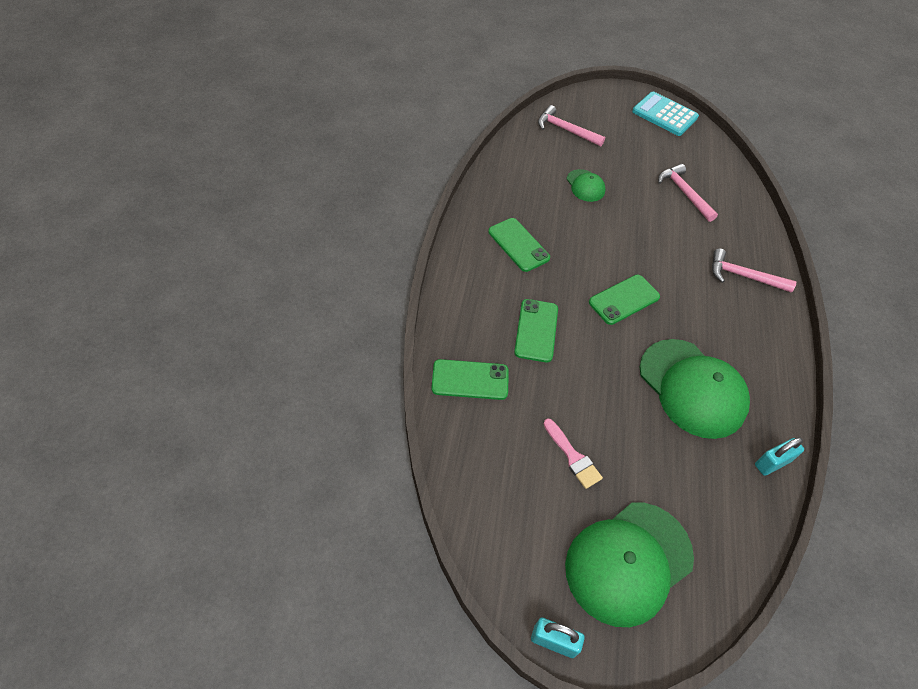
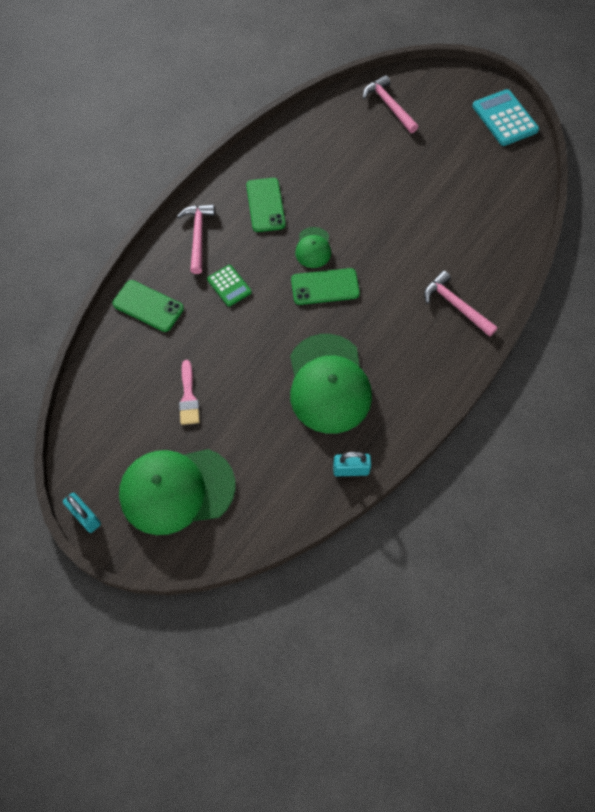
camera: 30 degrees right, 10 degrees up
(536, 330) = (229, 286): green phone -> green calculator
(585, 186) = (367, 168): green cap -> green cap (313, 248)
(684, 193) = (460, 206): pink hammer -> pink hammer (198, 236)

